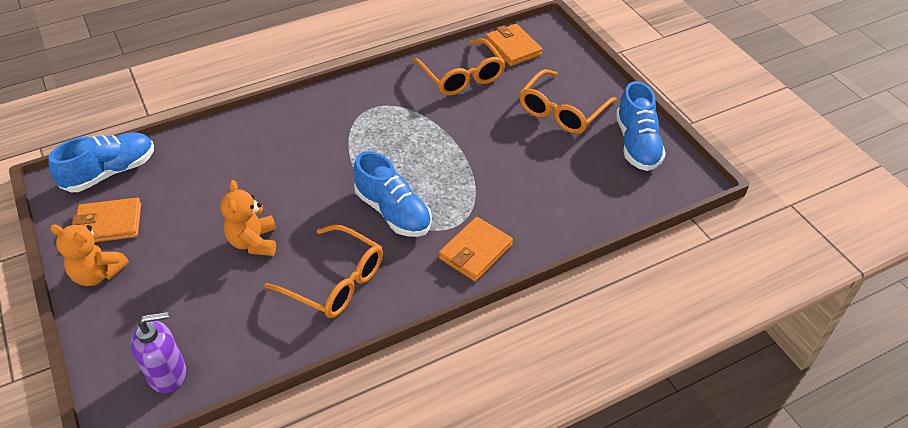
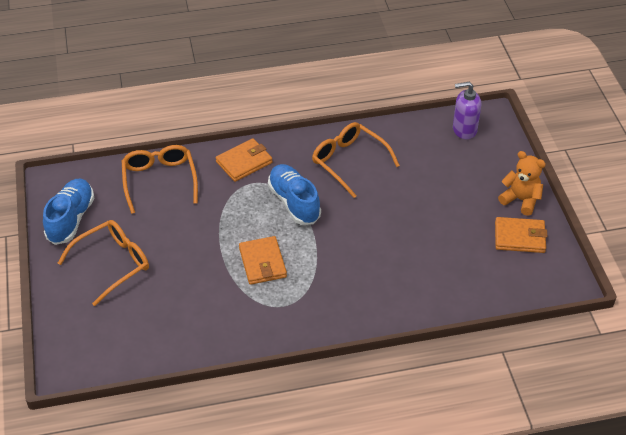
camera: 165 degrees left, 0 degrees up
(110, 172) = (526, 285): blue shoe -> none
(254, 242) = (405, 200): orange teddy bear -> none
(462, 76) = (184, 324): orange glasses -> orange glasses (159, 180)
(513, 47) = (115, 351): orange wallet -> orange wallet (262, 262)

